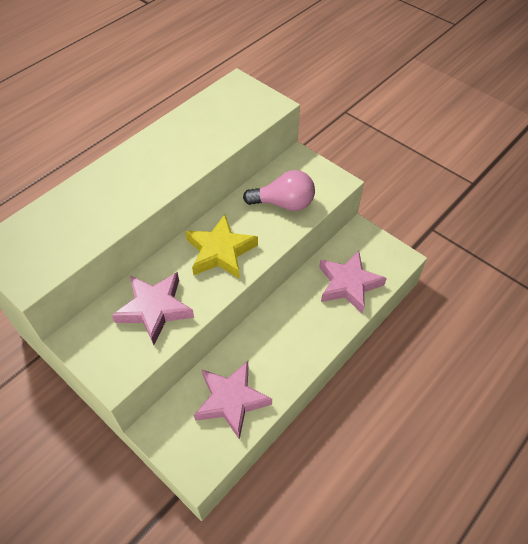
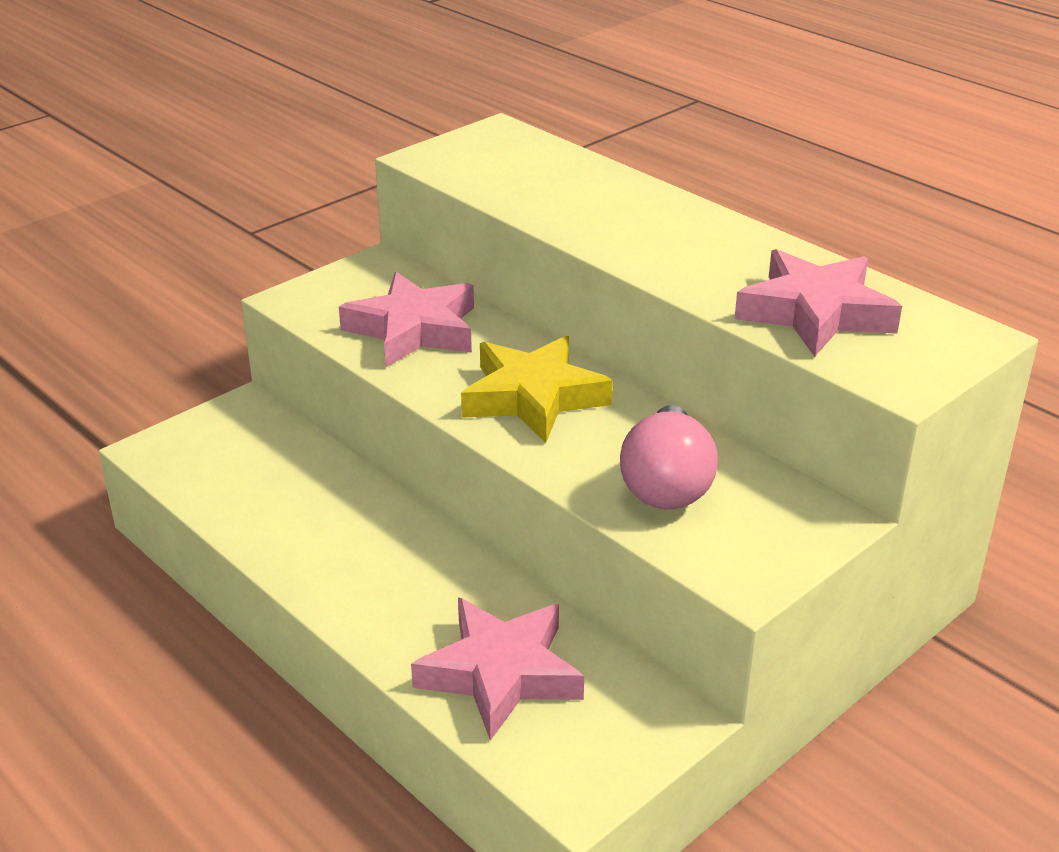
camera: 95 degrees right, 20 degrees down
(231, 400) = (264, 486): pink star -> pink star (815, 313)

